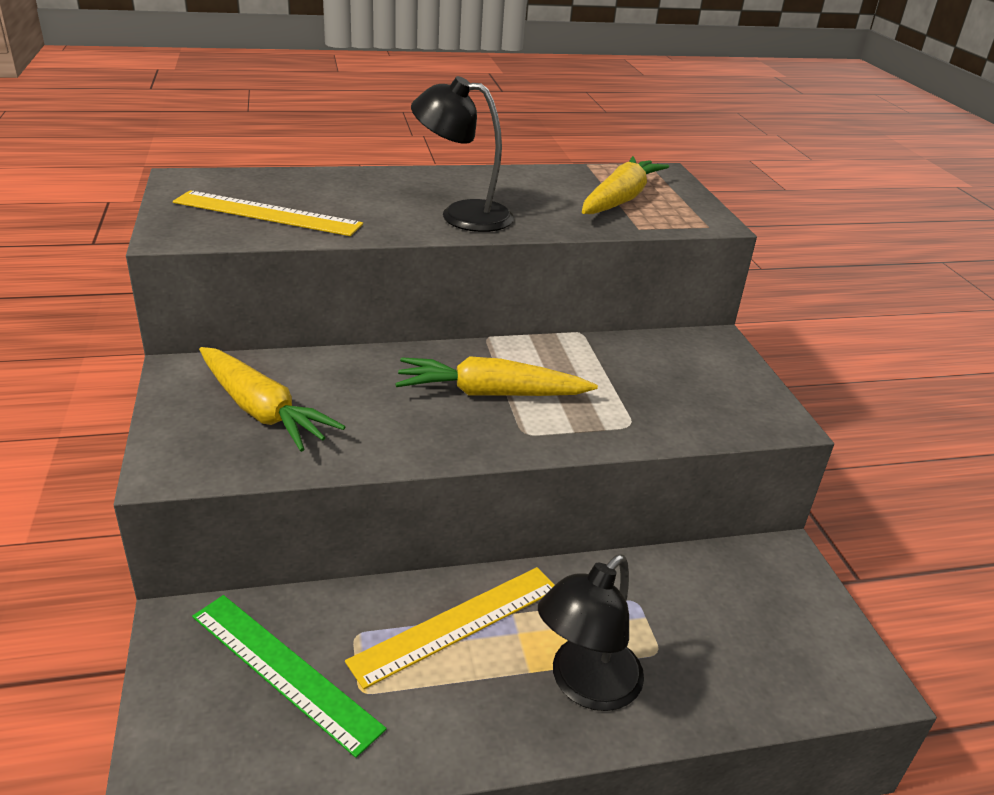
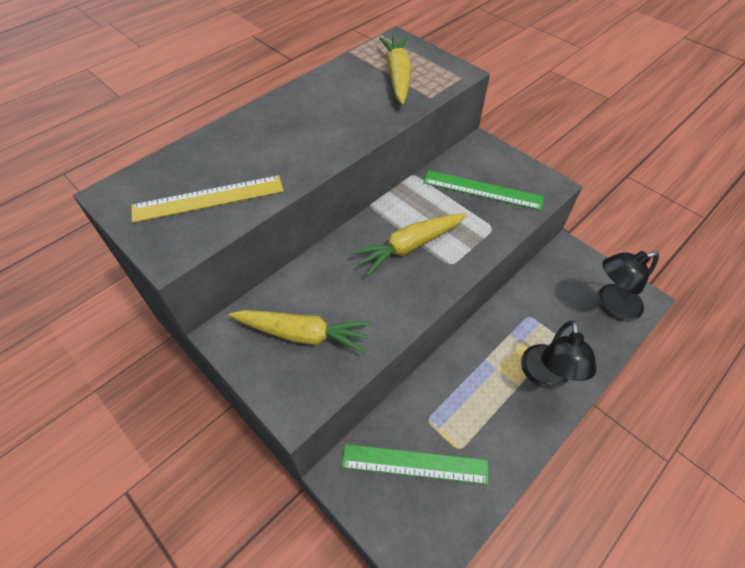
camera: 30 degrees left, 20 degrees up
(456, 624) = (467, 382): yellow ruler -> none
(462, 215) = (327, 136): black lamp -> black lamp (610, 305)
(663, 383) = (482, 190): none -> green ruler

